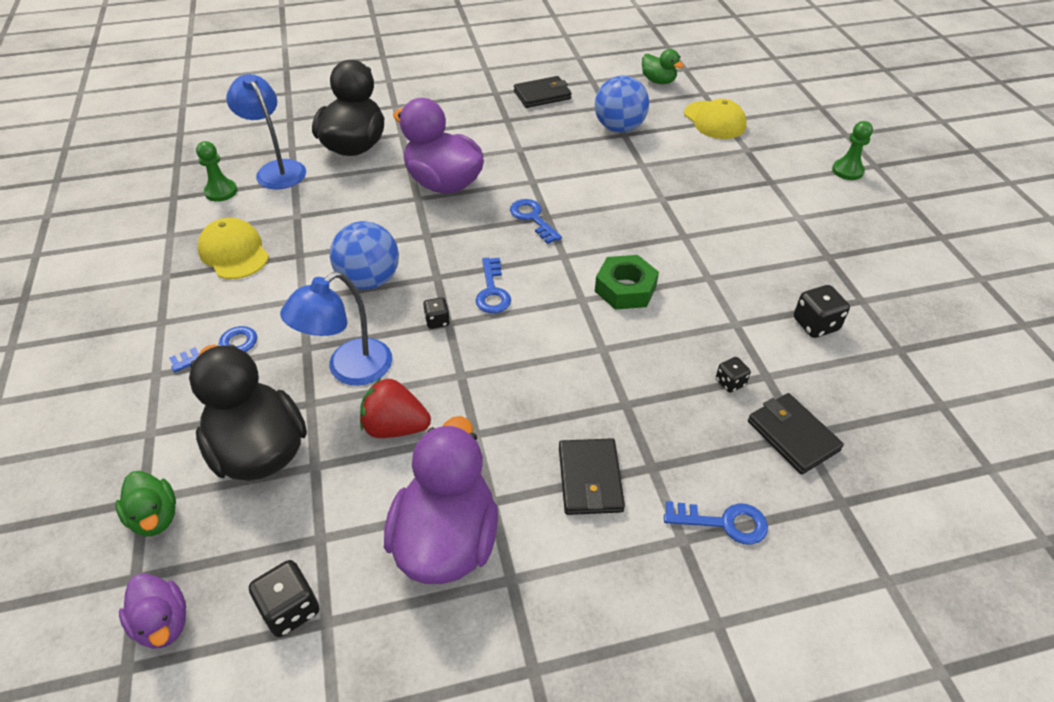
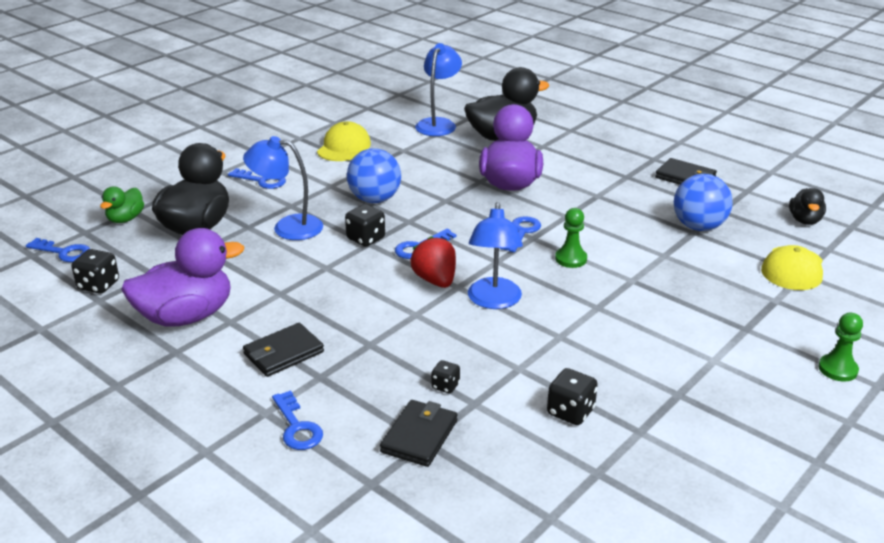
camera: 55 degrees right, 15 degrees down
(163, 623) = (64, 252): purple duck -> blue key
(221, 192) = (392, 118): green pawn -> green pawn (571, 259)
(395, 427) = (257, 262): red strawberry -> red strawberry (435, 280)
(437, 321) = (366, 239): black dice -> black dice, size x1.62
(625, 289) = (494, 301): green nut -> blue lamp
(658, 81) = (804, 220): green duck -> black duck

